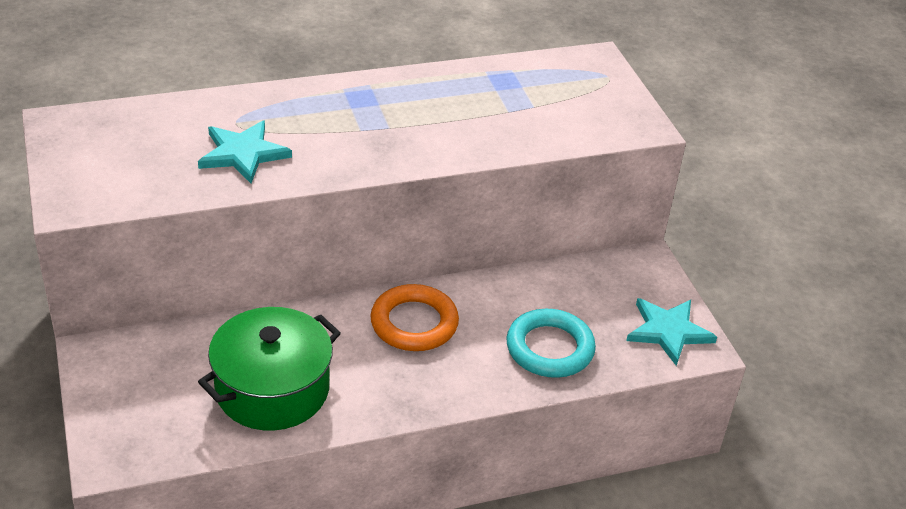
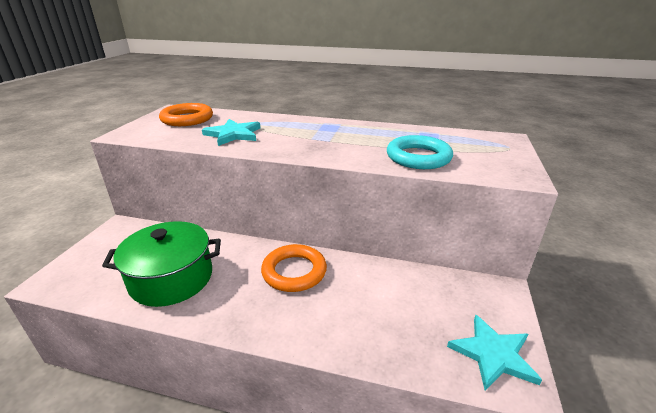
camera: 35 degrees right, 10 degrees down
(121, 139) = (187, 119): none -> orange ring
(549, 348) = (375, 326): turquoise ring -> turquoise ring (418, 157)

